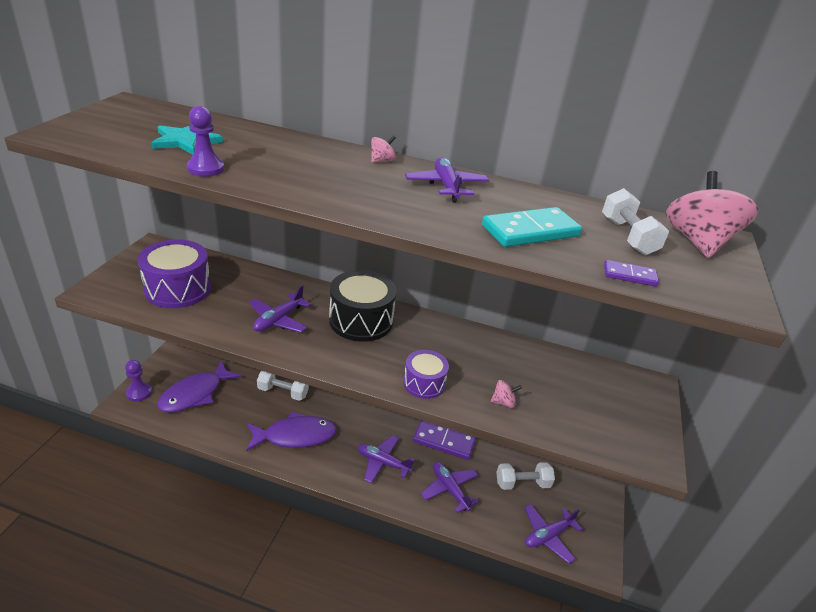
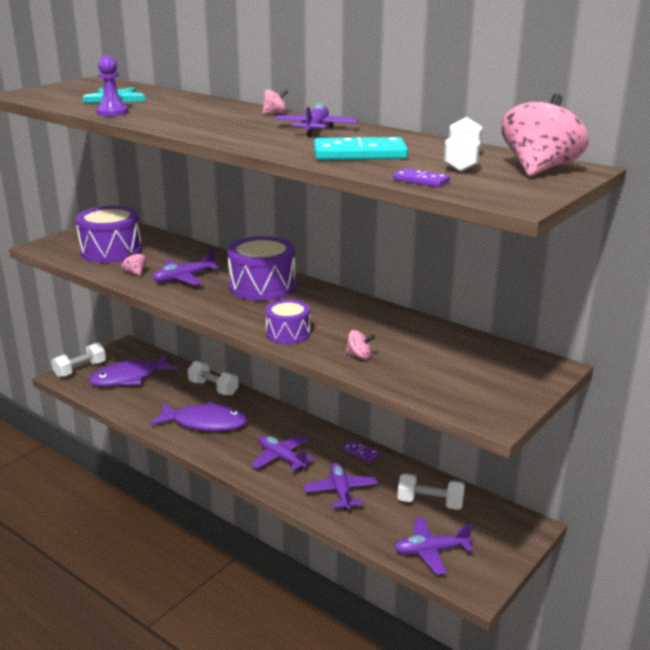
camera: 25 degrees right, 10 degrees down
(139, 392) = (80, 369): purple pawn -> white dumbbell
(223, 319) = (135, 272): none -> pink spinning top
(361, 320) = (262, 286): black drum -> purple drum
(444, 441) = (360, 452): purple domino -> purple domino, size x0.51

